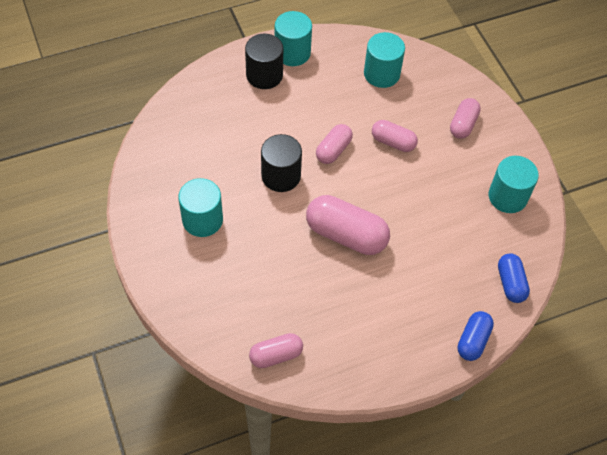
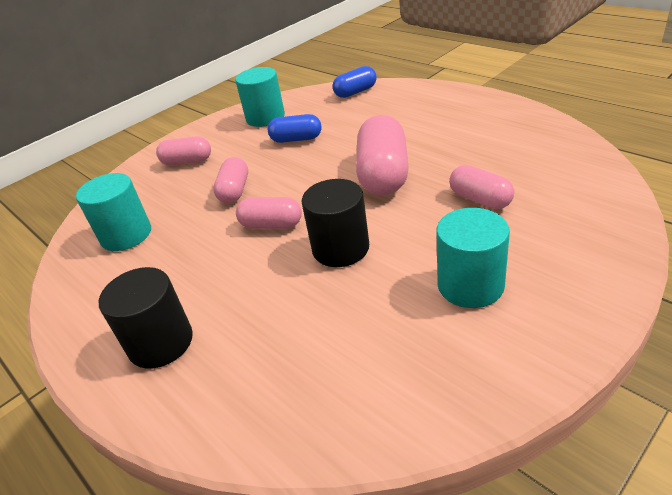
camera: 105 degrees left, 20 degrees down
(276, 355) = (568, 160): pink capsule -> pink capsule (480, 199)
(292, 52) = (102, 331): turquoise cylinder -> none
(473, 340) = (426, 89): blue capsule -> blue capsule (296, 139)

